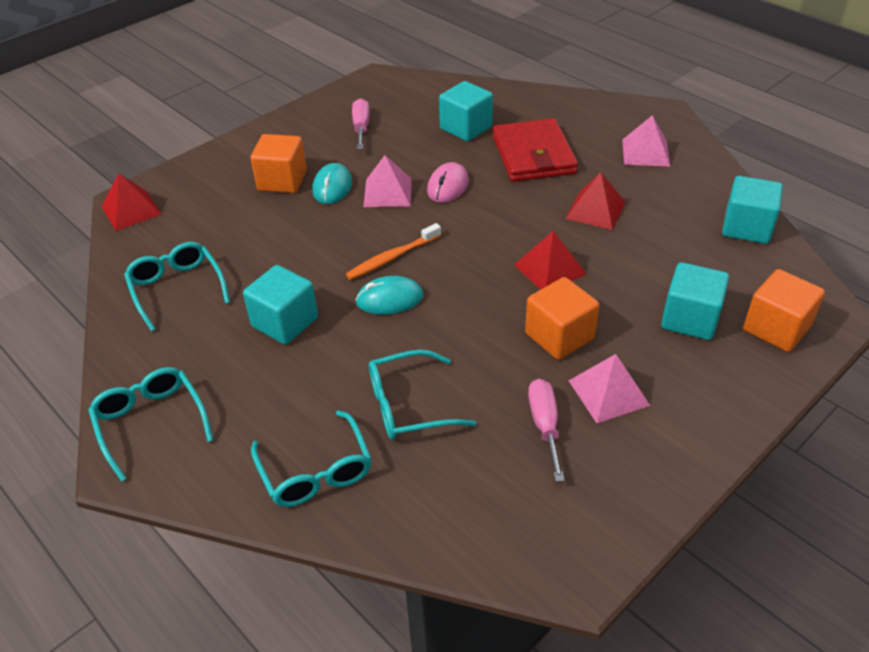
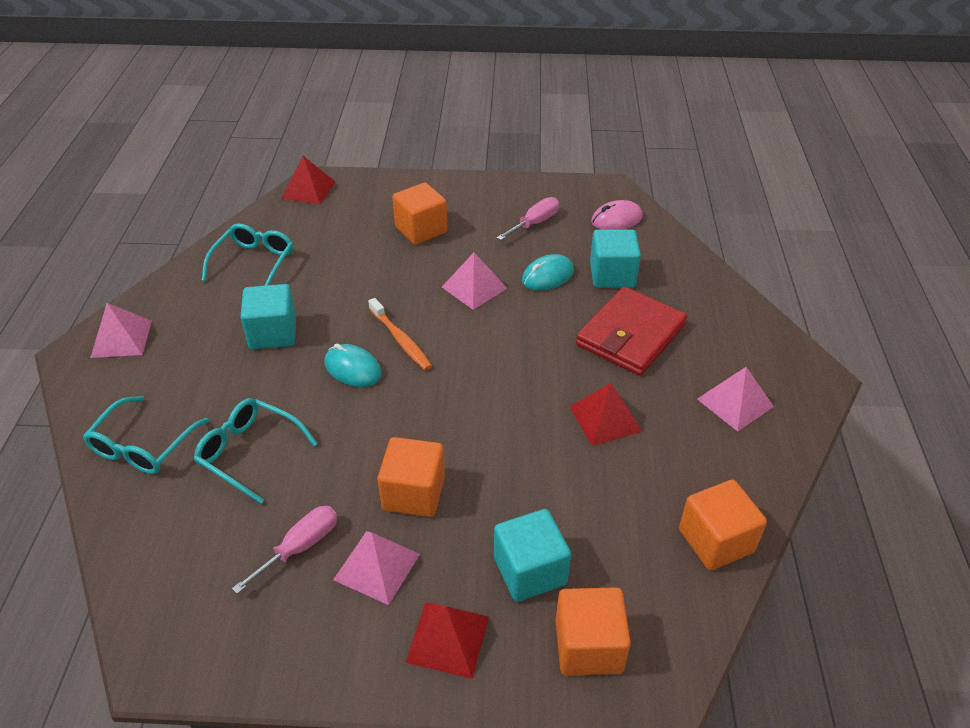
camera: 45 degrees right, 0 degrees up
(150, 422) = (121, 339): turquoise glasses -> pink pyramid
(332, 187) = (444, 257): turquoise mouse -> turquoise mouse (547, 276)
(392, 258) = (401, 340): orange toothbrush -> orange toothbrush turned 135 degrees counterclockwise
(447, 186) = (523, 313): pink mouse -> pink mouse (616, 219)
(549, 269) = (490, 437): red pyramid -> red pyramid (448, 639)
(746, 227) = (716, 541): turquoise cube -> orange cube

